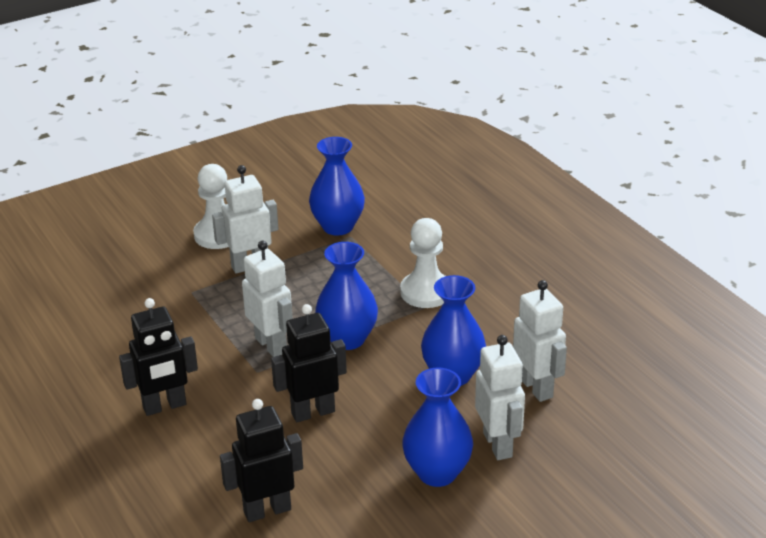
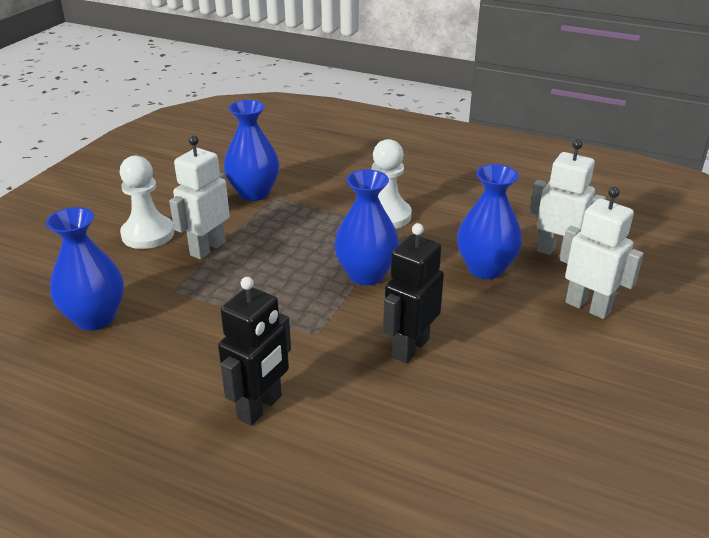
camera: 35 degrees left, 0 degrees up
(267, 510) = (478, 460): black robot -> none
(271, 345) = (304, 306): white robot -> none
(437, 473) = (574, 351): blue vase -> blue vase (95, 318)

